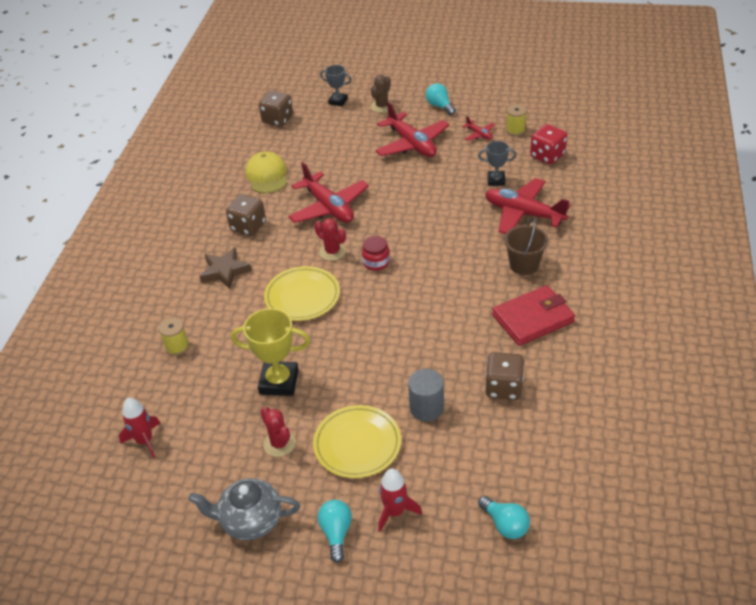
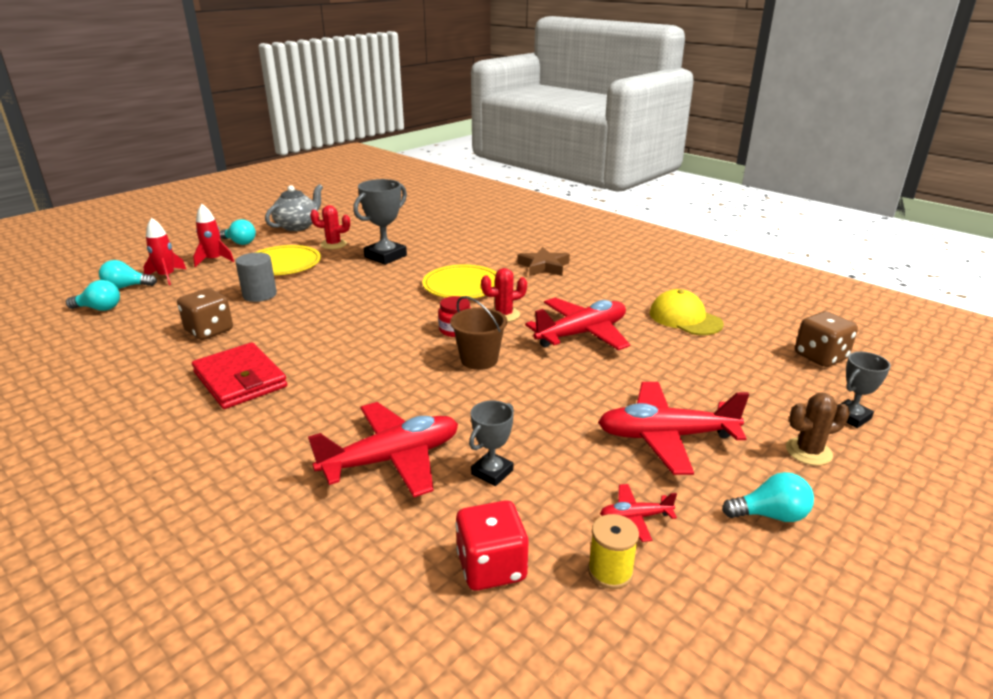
camera: 120 degrees right, 15 degrees down
(145, 441) = (409, 215): red rocket -> red rocket (167, 276)
(177, 347) = (479, 236): yellow spool -> none
(248, 226) = (599, 289): brown dice -> none
(267, 175) = (685, 318): yellow cap -> yellow cap turned 150 degrees counterclockwise
(279, 382) = (385, 256): yellow trophy -> grey trophy
(329, 207) = (582, 334): red plane -> red plane turned 150 degrees clockwise
(382, 106) = (808, 451): brown cactus -> brown cactus turned 75 degrees counterclockwise
(524, 265) = (311, 412): brown bucket -> brown bucket (479, 359)
(532, 318) = (240, 380): red wallet -> red wallet turned 45 degrees counterclockwise
(552, 499) = (99, 309): none -> turquoise light bulb

